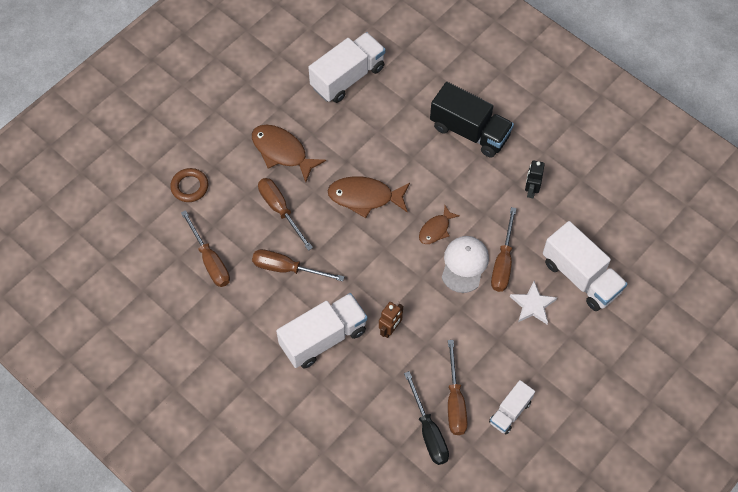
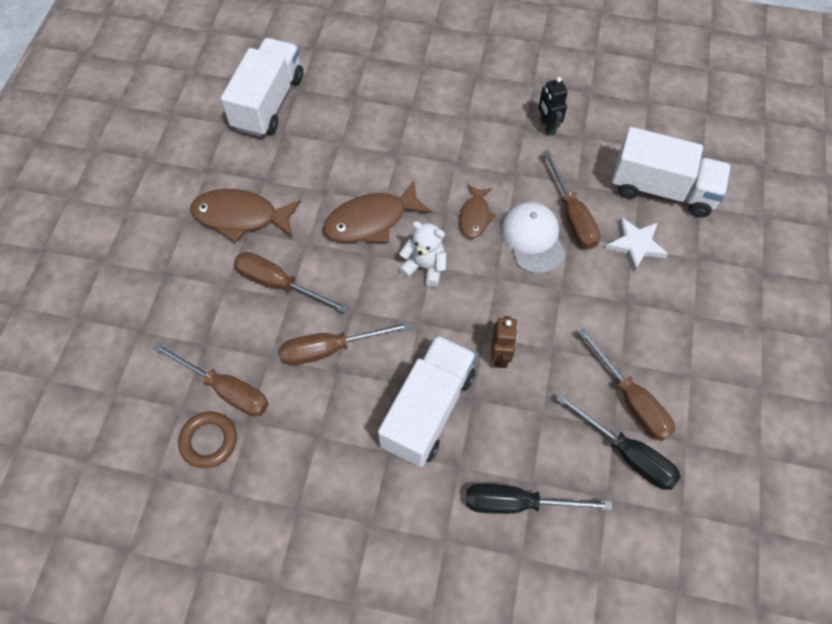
camera: 30 degrees left, 0 degrees up
(190, 187) = (146, 312): brown ring -> brown ring (209, 441)
(341, 422) = (517, 503): none -> black screwdriver
(379, 246) = (424, 267): none -> white teddy bear
(469, 131) = (441, 98): black truck -> none
(510, 412) = (699, 377): white truck -> none

